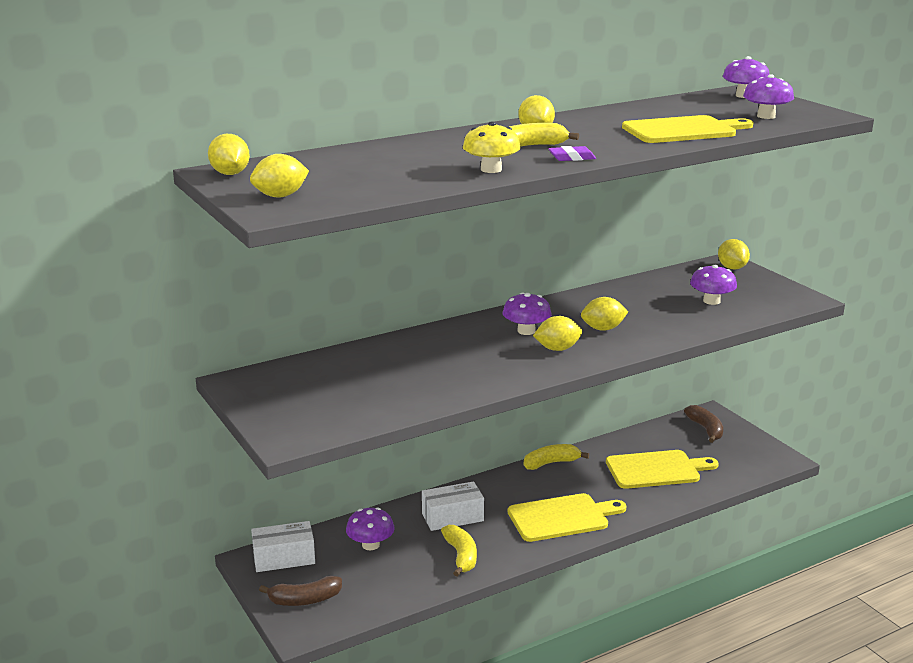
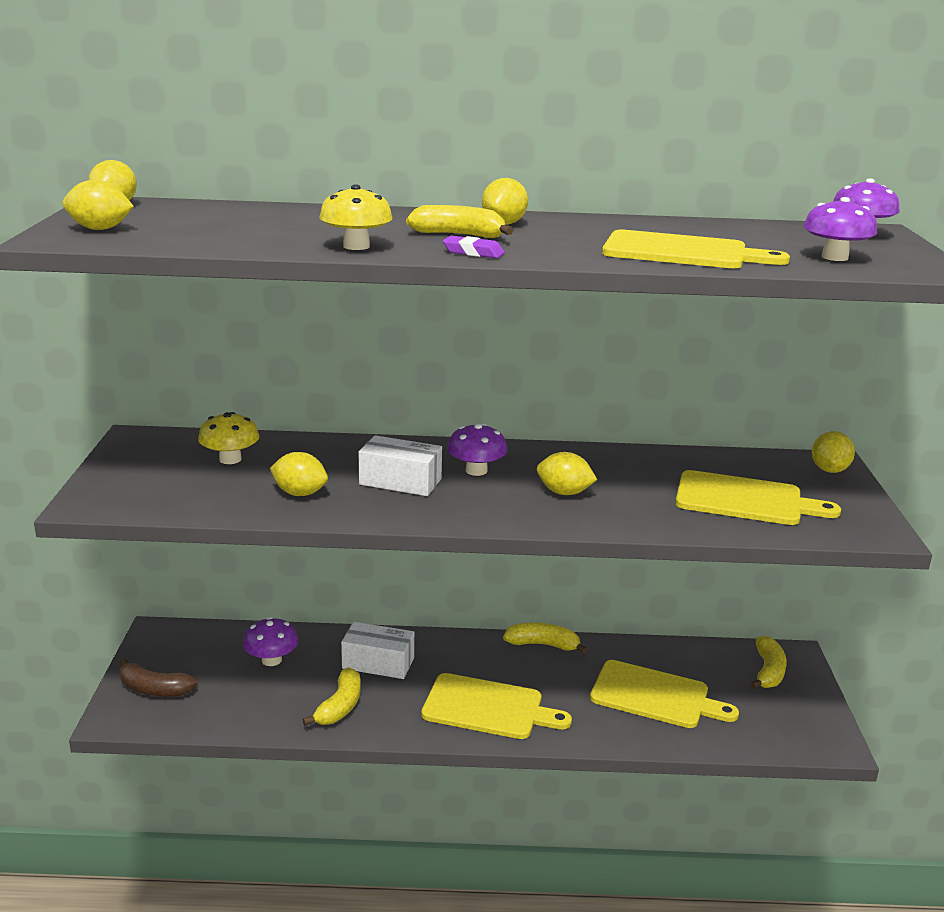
camera: 30 degrees right, 0 degrees up
(284, 558) = (184, 642): white box -> white box (400, 482)
(340, 375) = (230, 459): none -> yellow mushroom
(557, 349) = (480, 499): yellow lemon -> yellow lemon (300, 493)
(706, 429) = (768, 671): brown banana -> yellow banana
(711, 301) = (745, 500): purple mushroom -> yellow cutting board

